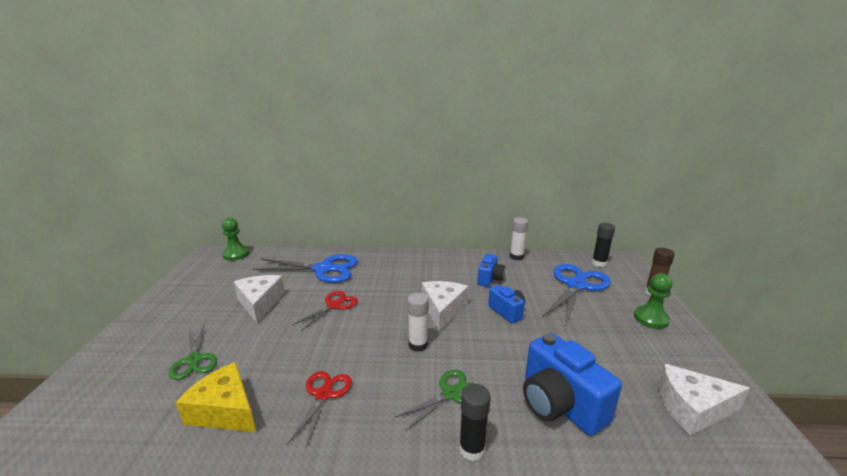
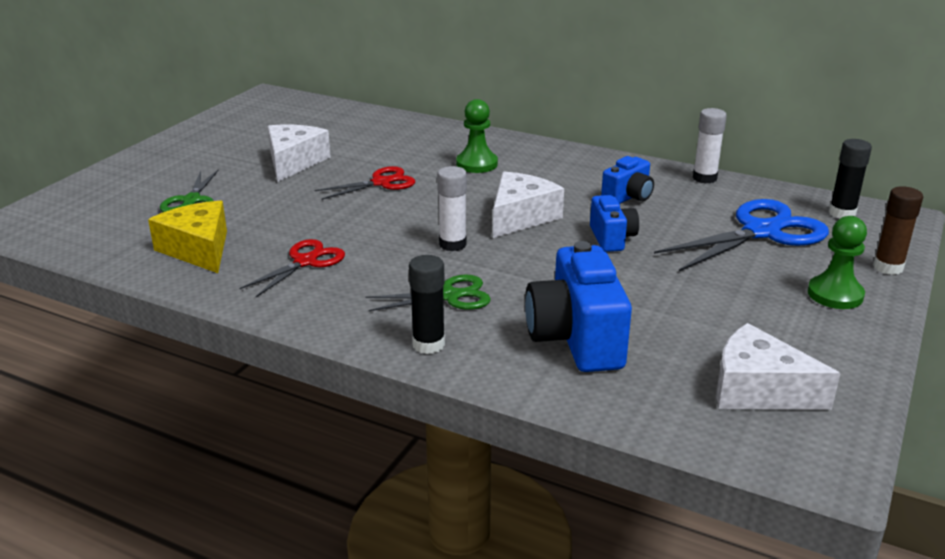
camera: 25 degrees right, 5 degrees up
(236, 254) = (299, 103): green pawn -> green pawn (476, 164)
(323, 269) = (399, 140): blue scissors -> none

